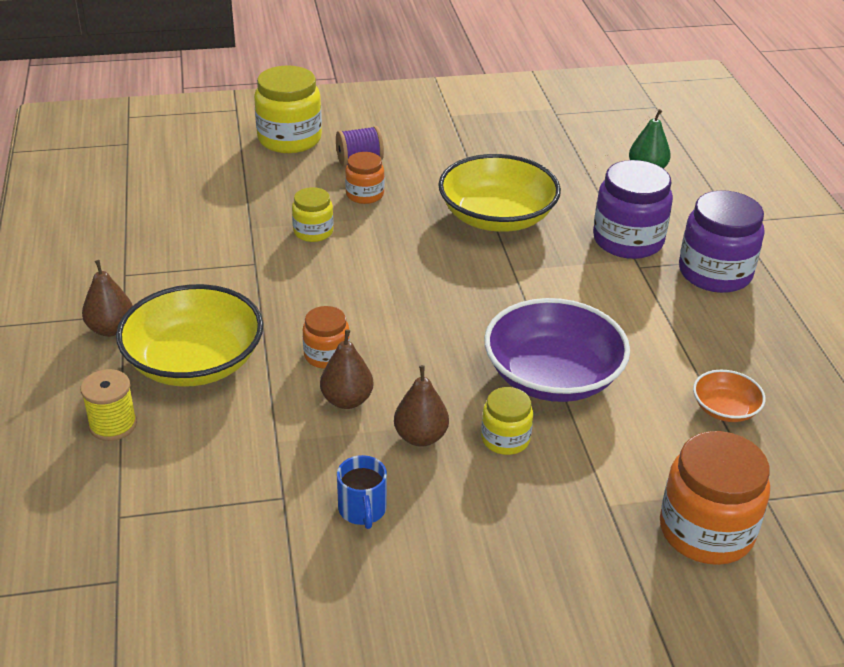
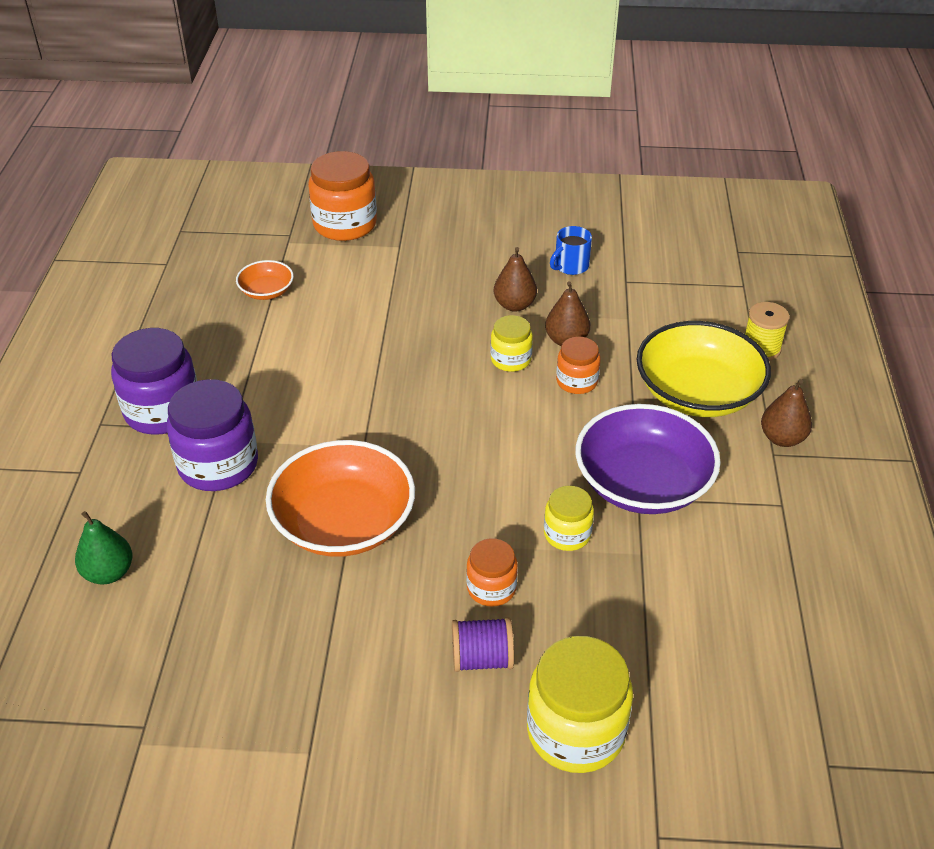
camera: 165 degrees left, 5 degrees up
(362, 510) = (570, 266): blue mug -> blue mug turned 135 degrees counterclockwise
(497, 217) = (344, 522): yellow bowl -> orange bowl
(505, 439) = (450, 294): yellow jar -> yellow jar (511, 359)
(552, 376) = (386, 335): purple bowl -> purple bowl (642, 483)

